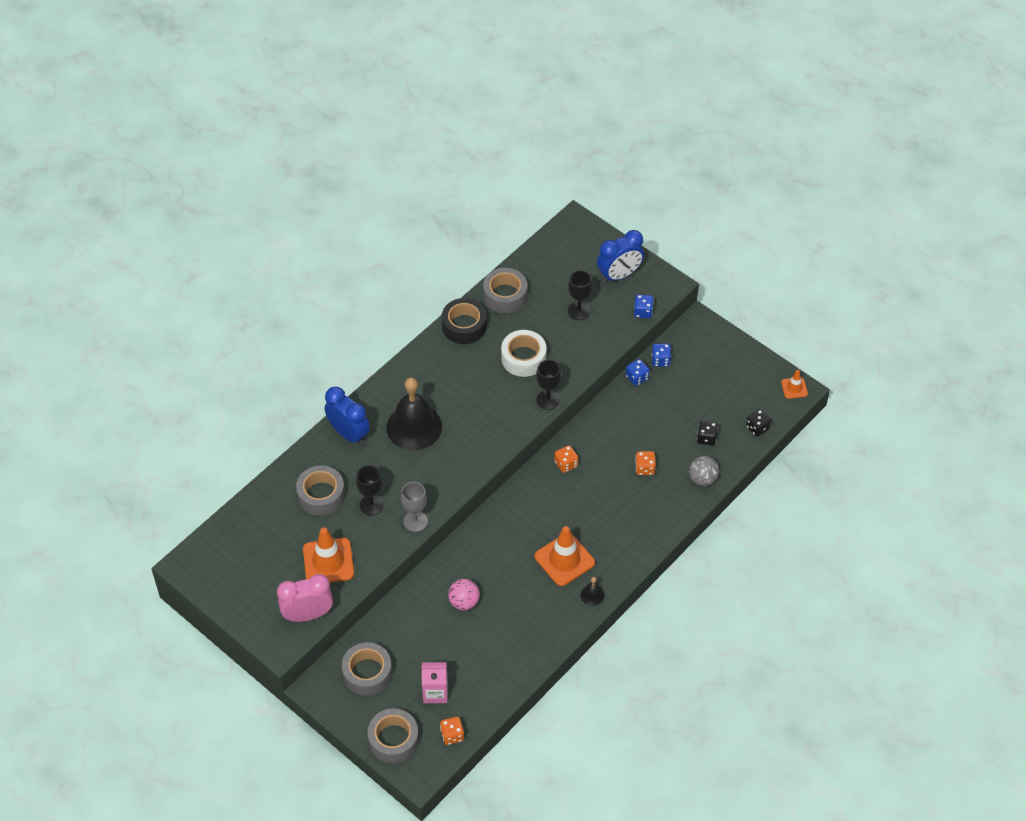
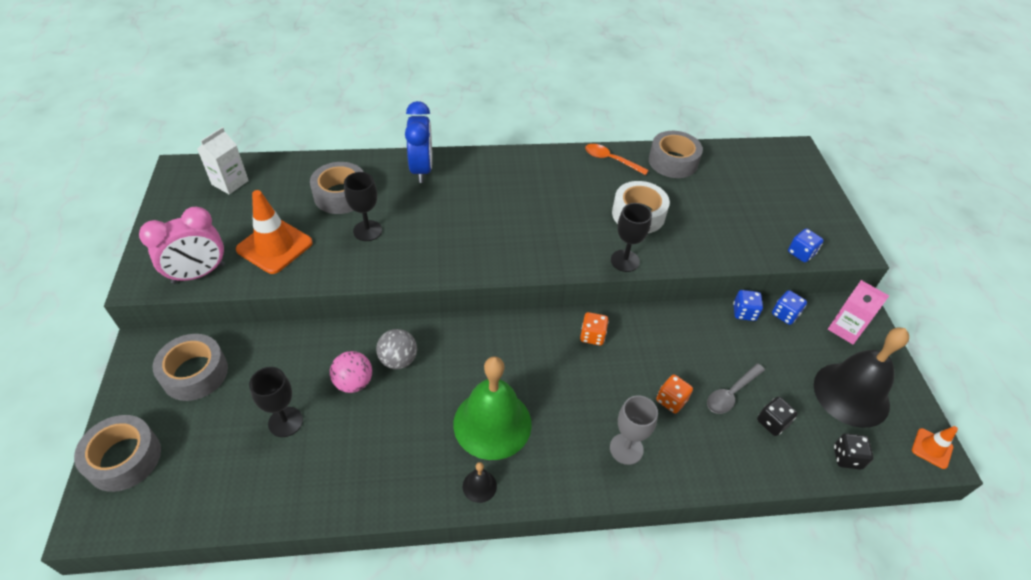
camera: 40 degrees right, 5 degrees down
(234, 546) = (230, 182): none -> white carton
(308, 615) = (199, 274): pink clock -> pink clock turned 120 degrees clockwise
(414, 427) = (479, 200): black bell -> black bell (851, 394)
(415, 521) = (384, 270): grey goblet -> grey goblet (626, 449)
(435, 692) = (219, 446): pink carton -> pink carton (845, 329)
(452, 735) = (172, 507): orange dice -> none
(464, 326) = (611, 160): black tape -> orange spoon
(564, 559) = (492, 423): orange traffic cone -> green bell
(579, 311) = (733, 213): black goblet -> black goblet (285, 422)
(619, 275) = (803, 211): blue clock -> none
(672, 438) = (731, 393): none -> grey spoon
(702, 479) = (729, 462): grey ball -> grey ball (398, 360)

